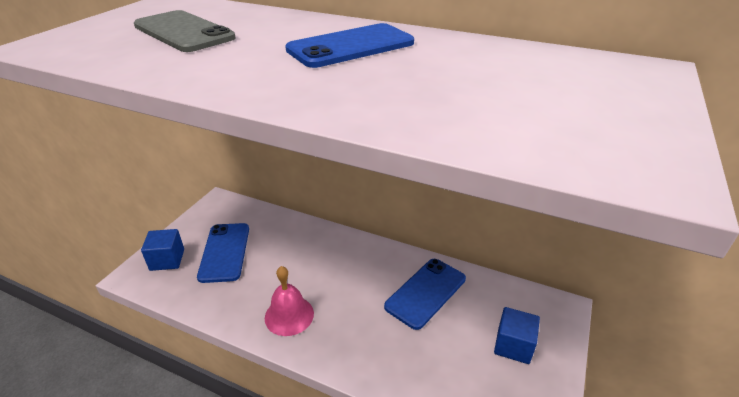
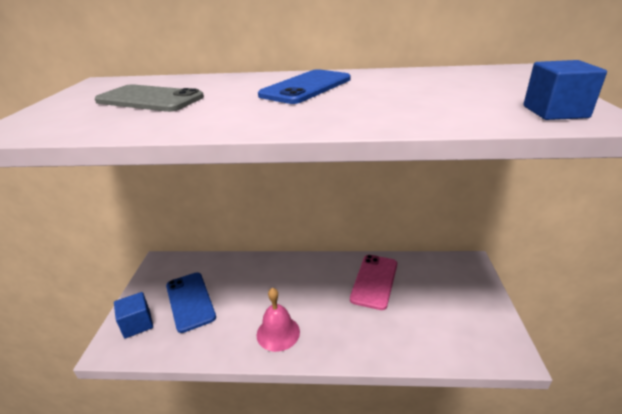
camera: 20 degrees left, 5 degrees down
(425, 292) = (374, 281): blue phone -> pink phone
(513, 345) = (456, 297): blue cube -> blue cube (555, 112)

